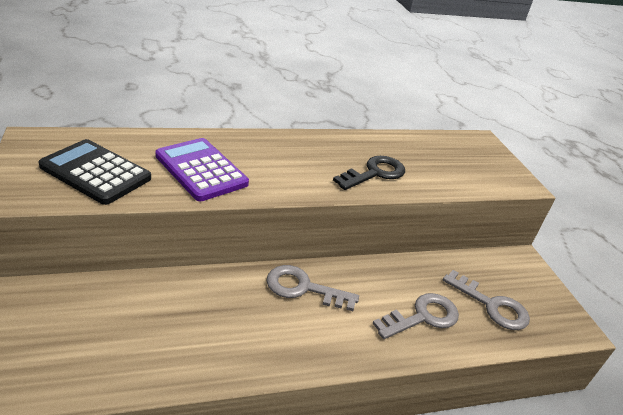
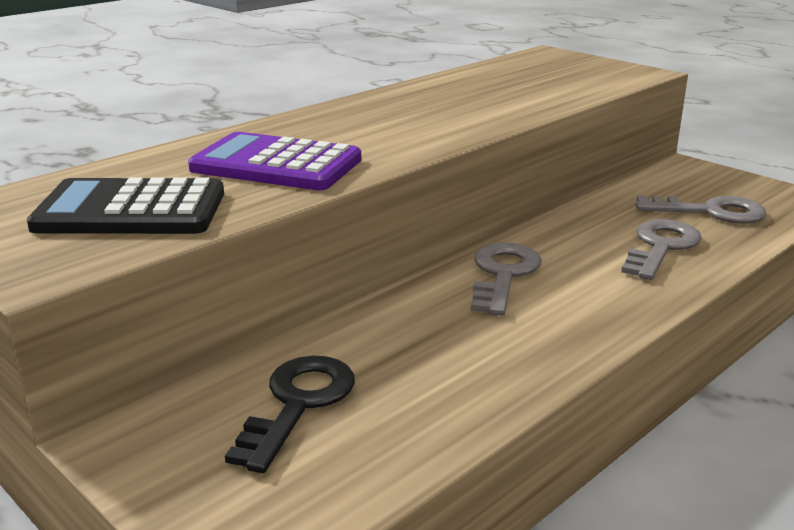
camera: 25 degrees left, 10 degrees down
(304, 288) = (503, 275): grey key -> grey key turned 120 degrees clockwise
(374, 173) = (486, 107): black key -> black key (298, 404)

